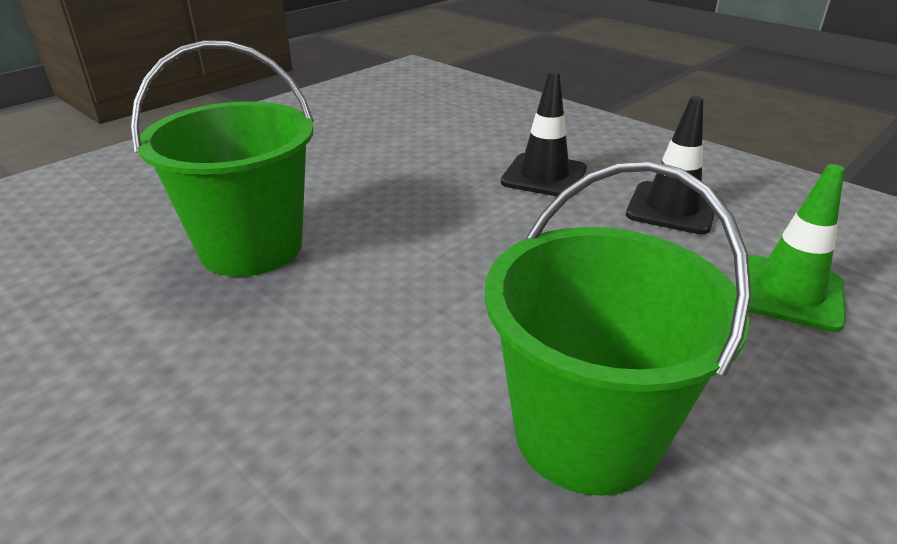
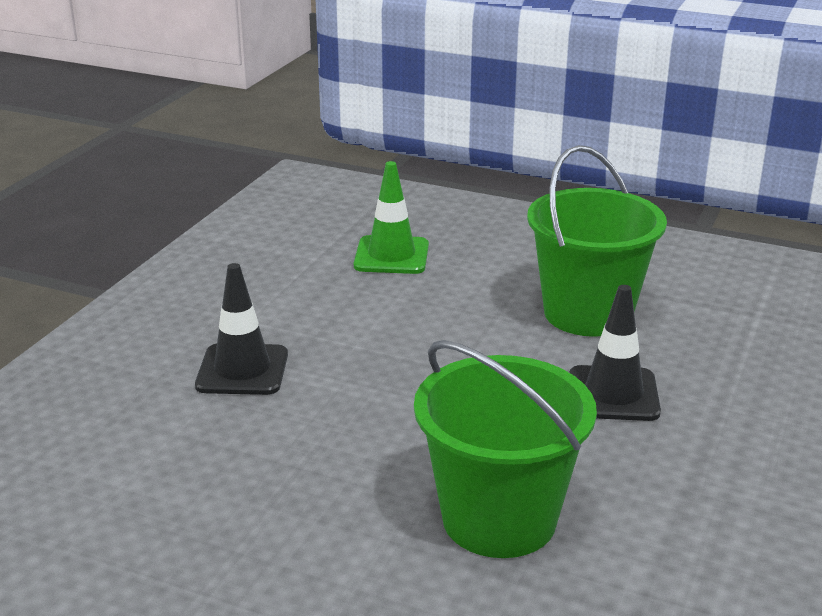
camera: 110 degrees left, 5 degrees down
(671, 208) = (283, 300): black traffic cone -> black traffic cone (613, 394)

